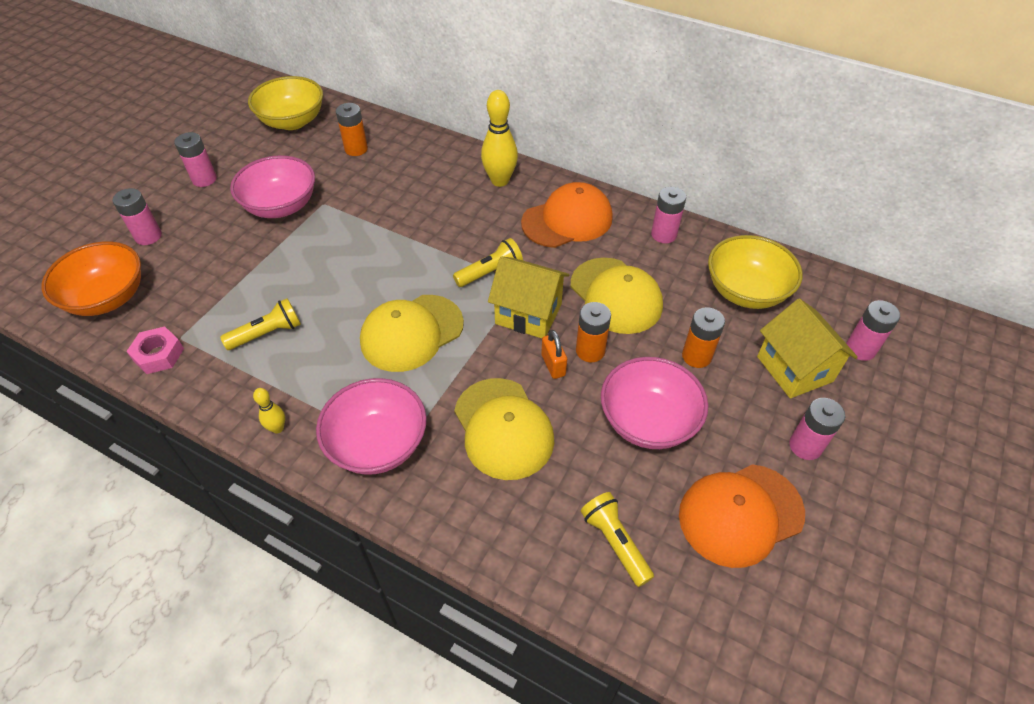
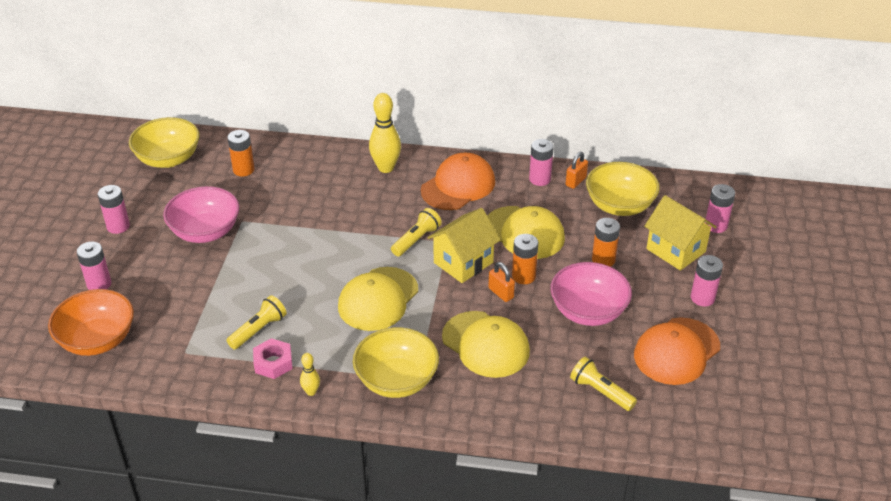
camera: 20 degrees left, 10 degrees down
(158, 354) = (175, 369): pink nut -> pink nut (273, 363)
(378, 444) = (396, 380): pink bowl -> yellow bowl
(528, 314) = (463, 262): yellow house -> yellow house turned 45 degrees counterclockwise
(705, 248) = (575, 181): none -> orange padlock

